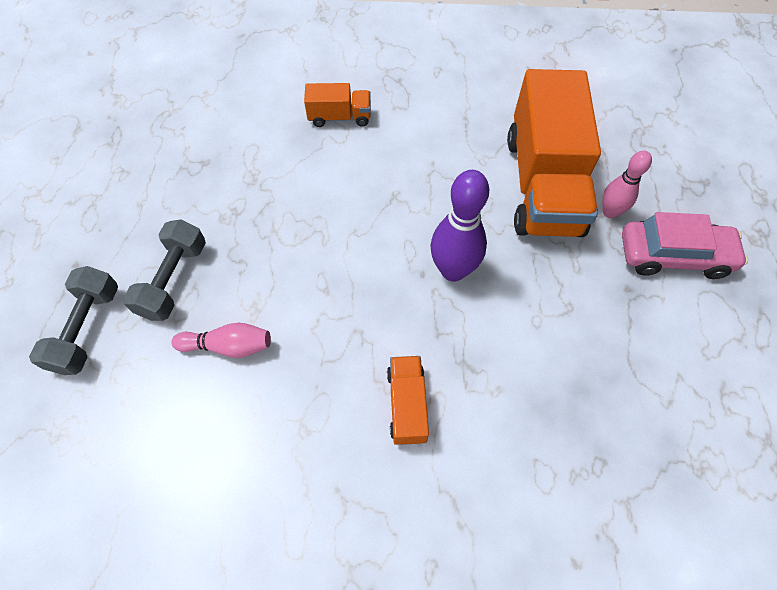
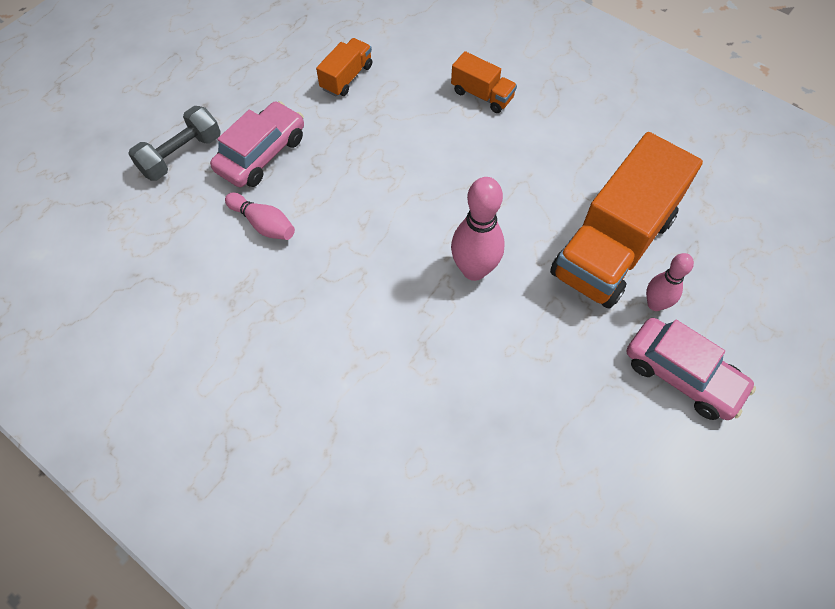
camera: 35 degrees right, 0 degrees up
(174, 280) = (261, 154): grey dumbbell -> pink car
(407, 405) = (355, 346): orange truck -> orange truck (346, 77)
(453, 270) = (474, 270): purple bowling pin -> pink bowling pin

